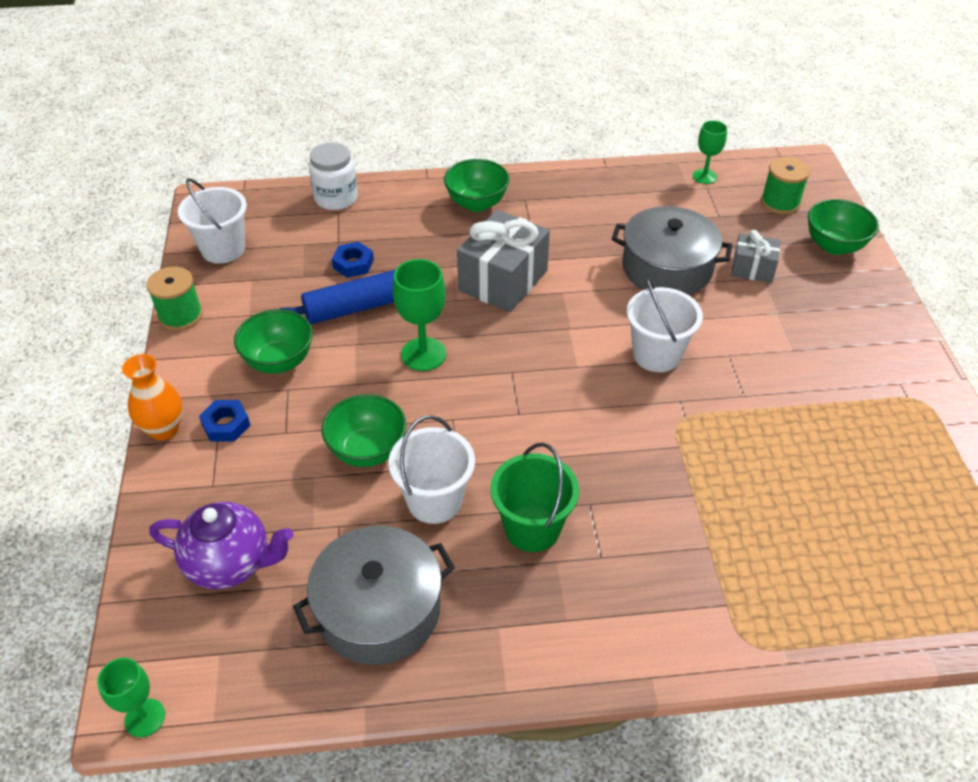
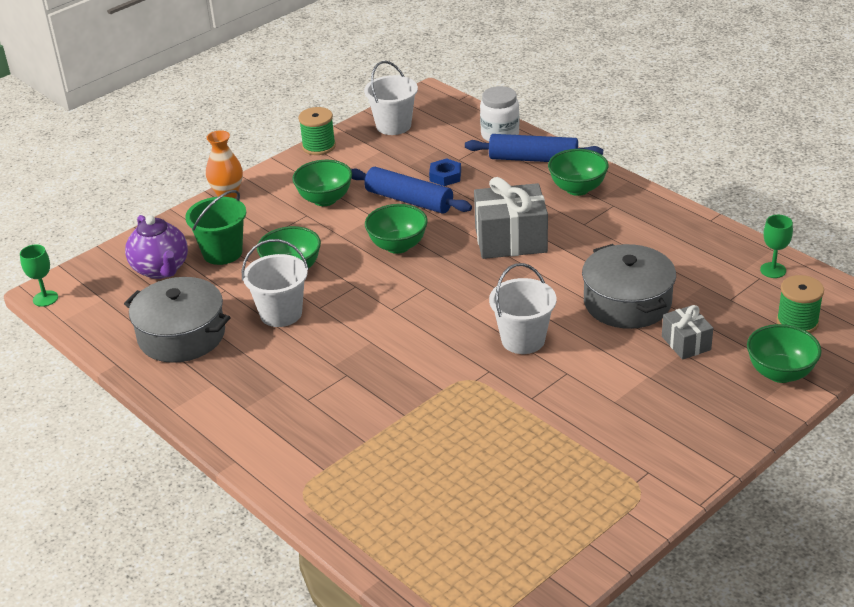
camera: 55 degrees right, 10 degrees down
(226, 425) = (254, 211): blue nut -> none
(400, 201) = (533, 159): none -> blue rolling pin
(423, 354) = (397, 246): green goblet -> green bowl
(532, 528) = (301, 361): green bucket -> green bucket (222, 253)

